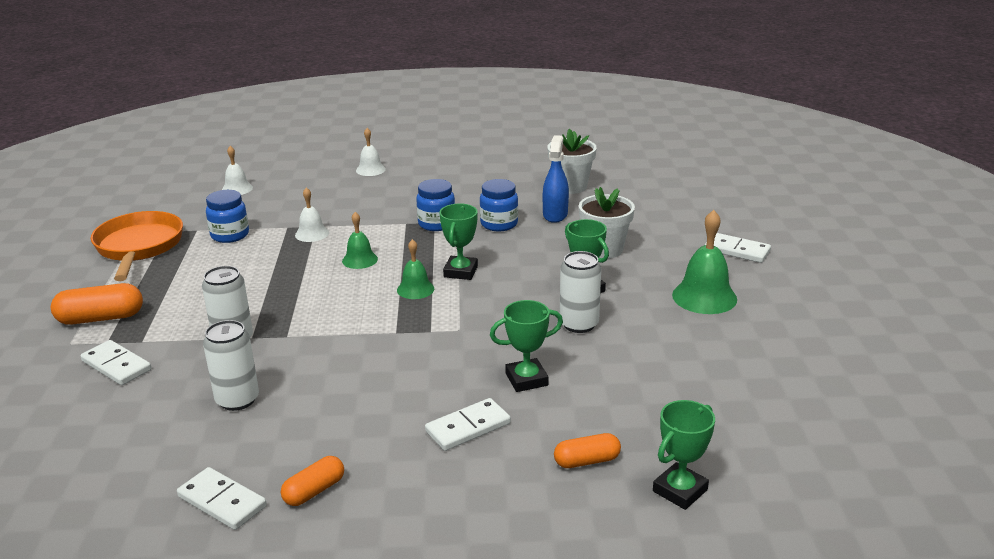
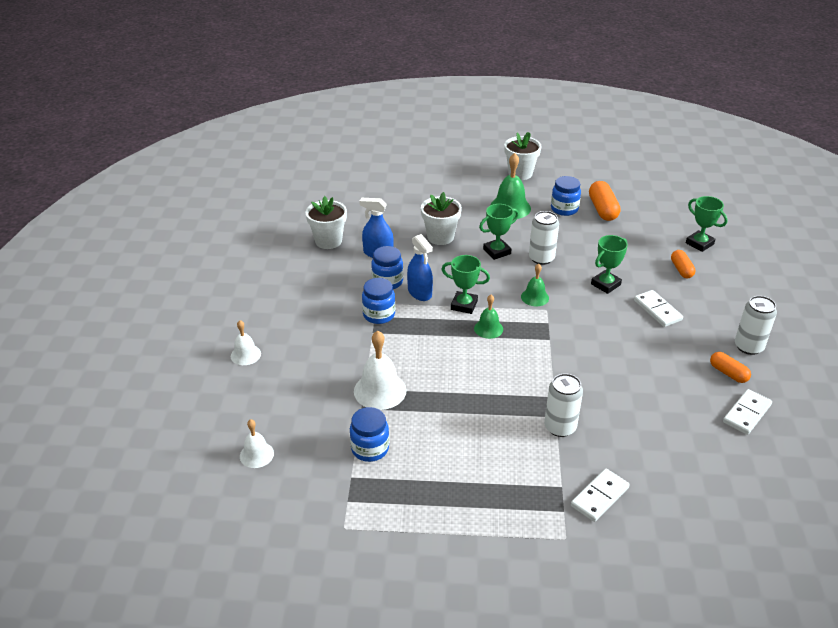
camera: 85 degrees left, 10 degrees up
(101, 318) = (523, 523): orange capsule -> orange capsule (603, 209)
(139, 247) = (381, 519): orange pan -> none
(237, 400) = (640, 417): white can -> white can (748, 346)
(312, 234) = (380, 390): white bell -> white bell, size x1.67
(360, 260) = (436, 359): green bell -> green bell (535, 297)
(481, 244) = (420, 292): none -> blue spray bottle
(526, 379) = (605, 284): green trophy -> green trophy turned 60 degrees clockwise
(725, 344) = (564, 209): none -> blue jar
(737, 250) = (451, 186): white domino -> none
(811, 303) = (520, 173): none -> white flower pot

